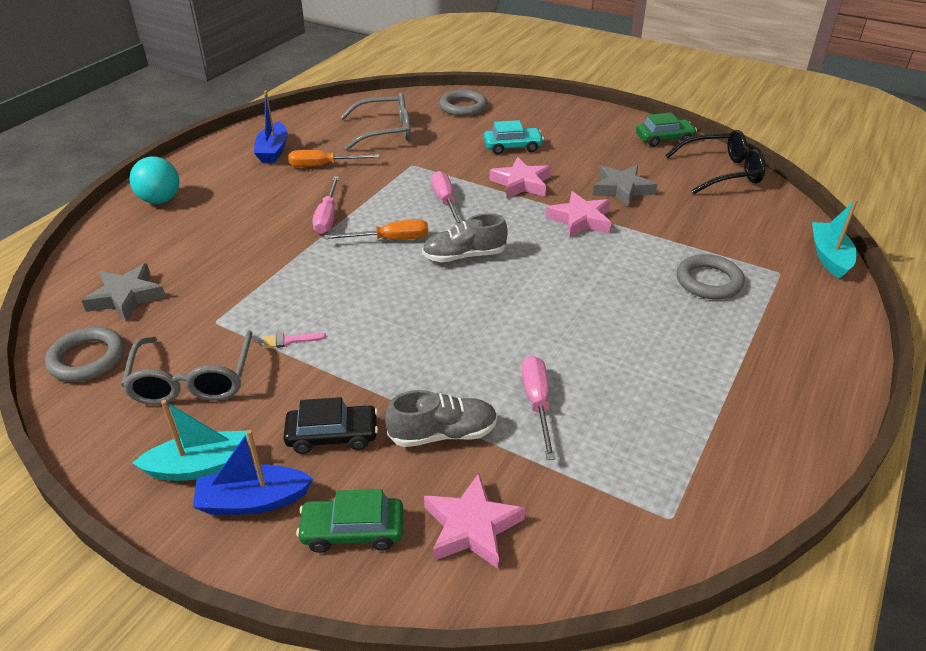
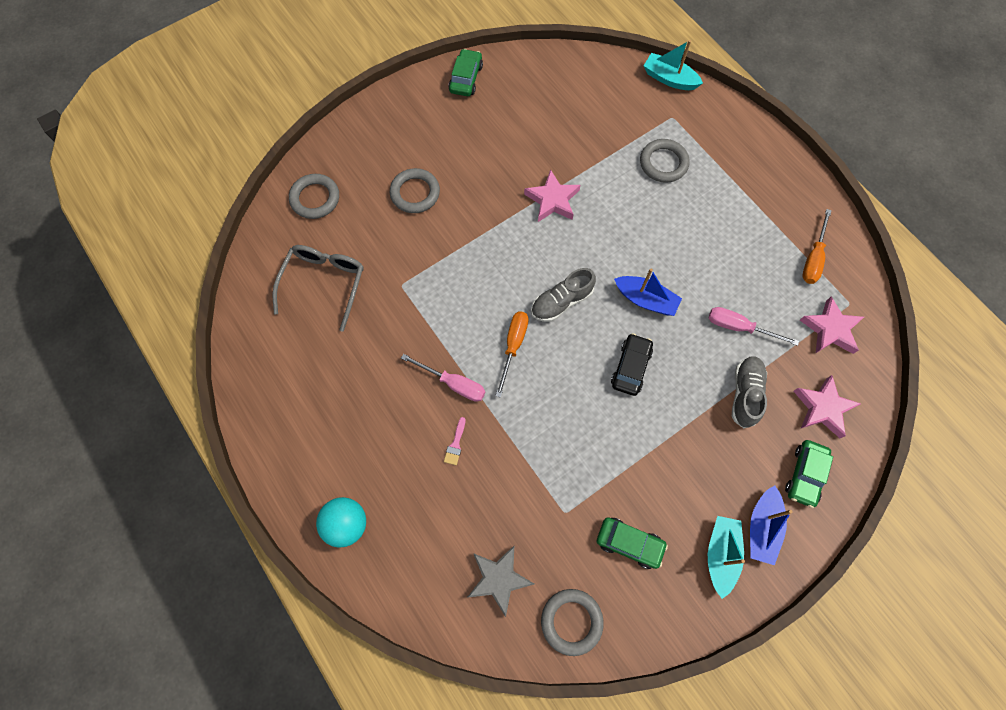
camera: 65 degrees left, 30 degrees up
(193, 379) = (629, 543): grey glasses -> green car
(273, 151) = (304, 396): blue boat -> blue boat (645, 300)
(289, 340) = (612, 462): pink brush -> pink brush (455, 444)
(323, 166) = (361, 360): orange screwdriver -> orange screwdriver (813, 258)
(332, 435) = (722, 462): black car -> black car (630, 367)
(445, 202) = (477, 283): pink screwdriver -> none
(464, 256) = (561, 302): grey shoe -> grey shoe turned 45 degrees clockwise
(512, 147) = (415, 193): turquoise car -> grey ring
(521, 183) = (478, 215): pink star -> pink star (830, 329)
(622, 189) = (525, 150): grey star -> none
(721, 172) = (536, 71): black glasses -> none

